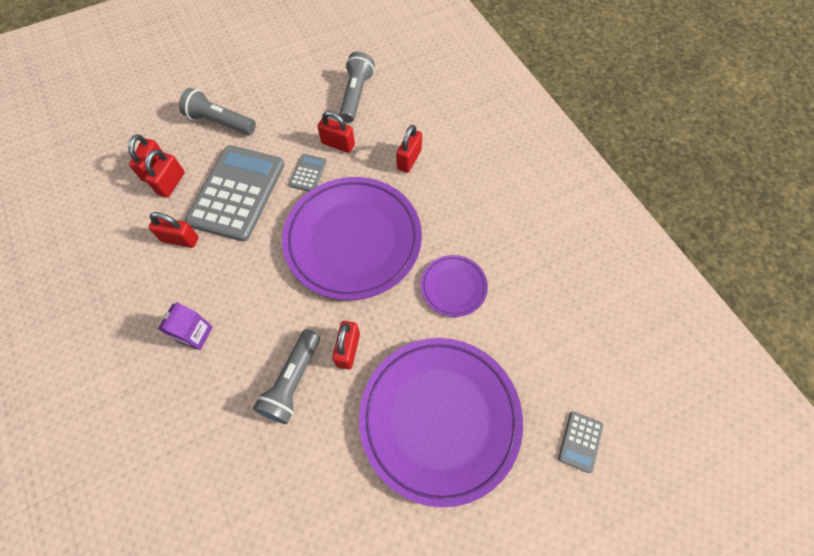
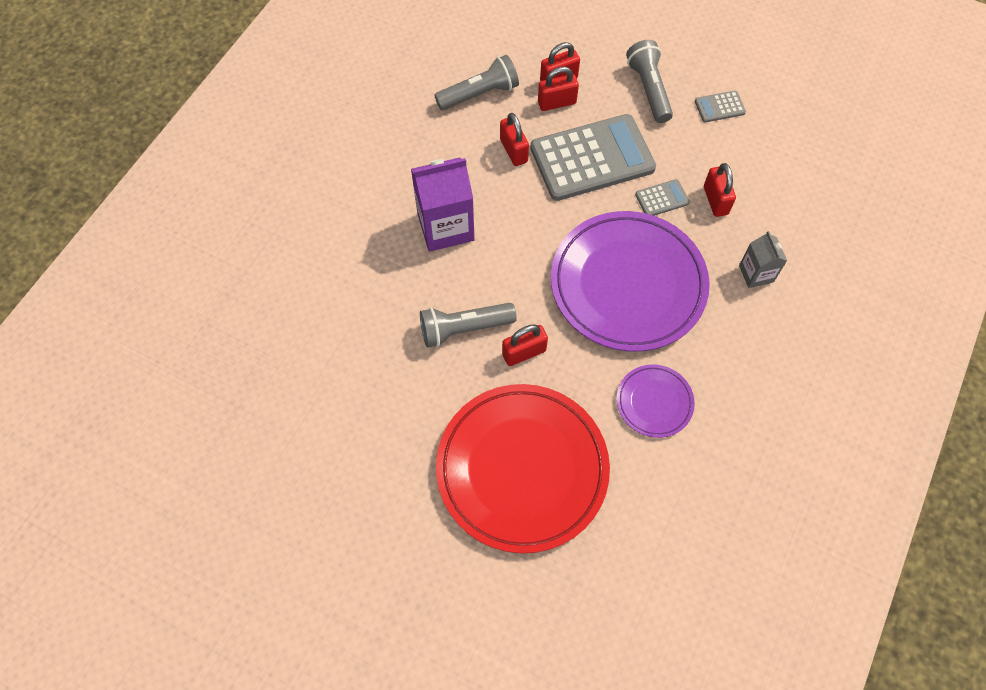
camera: 55 degrees right, 0 degrees up
(195, 334) = (445, 227): purple carton -> purple carton, size x1.78
(356, 95) = (786, 176): grey flashlight -> grey flashlight (480, 94)
(409, 159) = (756, 273): red padlock -> grey carton
(440, 418) = (522, 469): purple plate -> red plate
(580, 441) = (593, 608): grey calculator -> grey calculator (719, 107)

